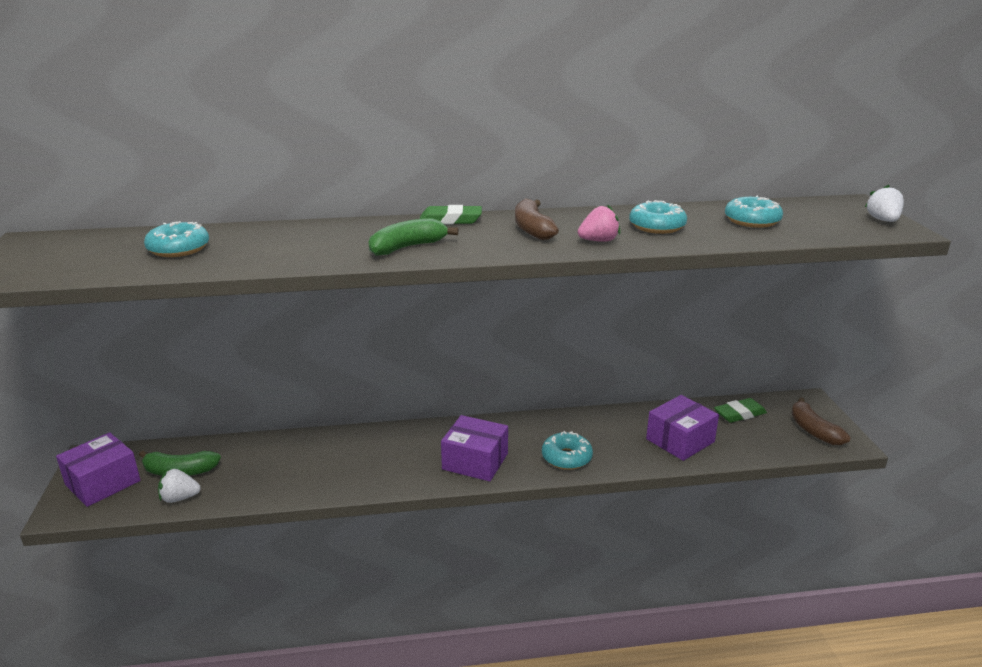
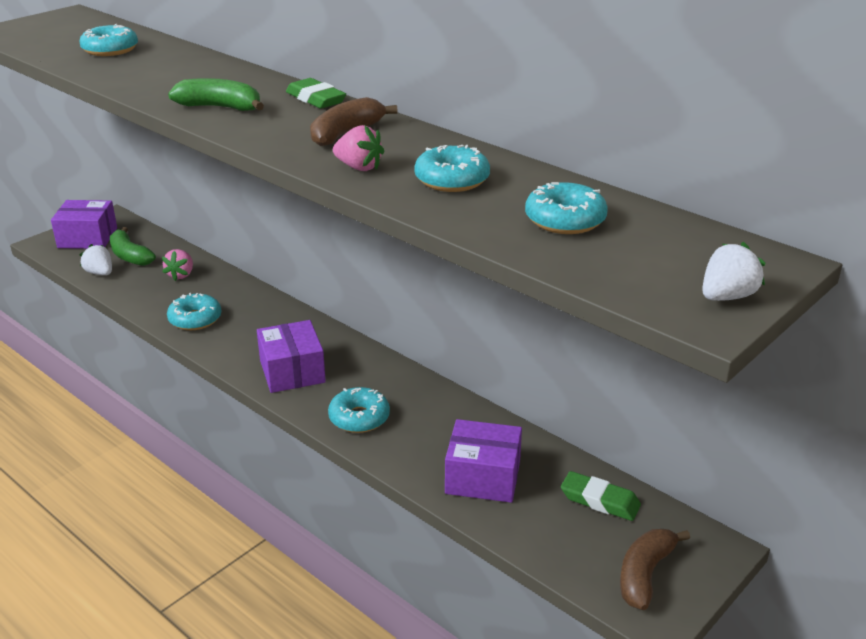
camera: 50 degrees right, 5 degrees up
(259, 457) = (181, 275): none -> pink strawberry
(338, 476) = (195, 319): none -> turquoise donut

